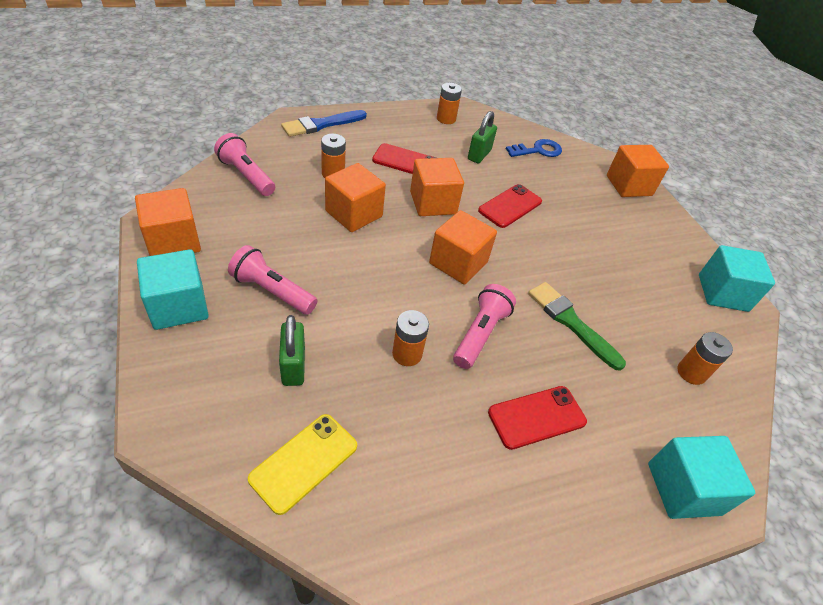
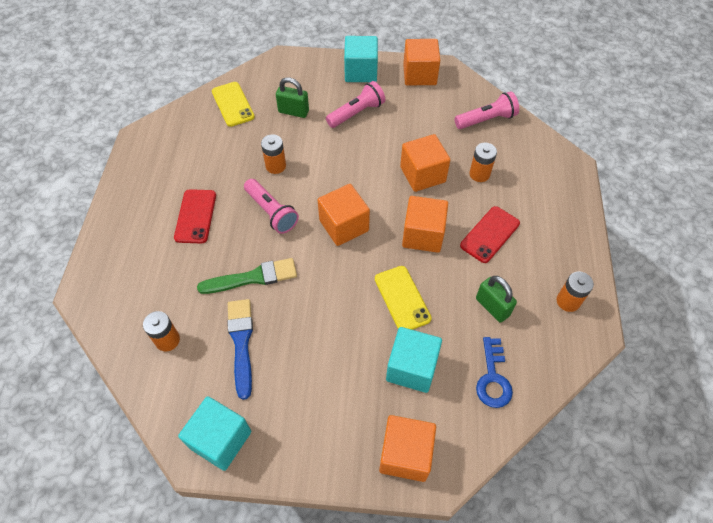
camera: 120 degrees right, 10 degrees up
(321, 124) = (560, 184): blue brush -> blue brush (241, 342)
(510, 206) = (402, 298): red phone -> yellow phone
(683, 489) = (105, 273): turquoise cube -> turquoise cube (411, 368)

